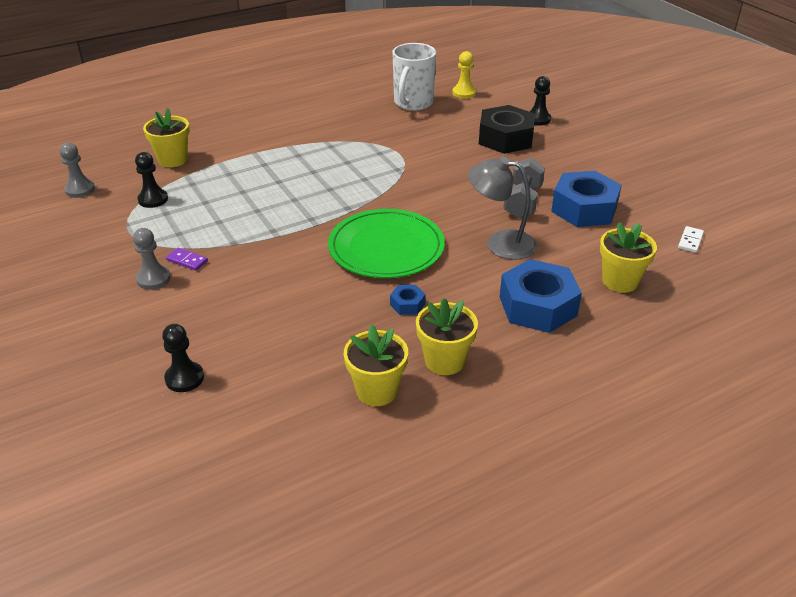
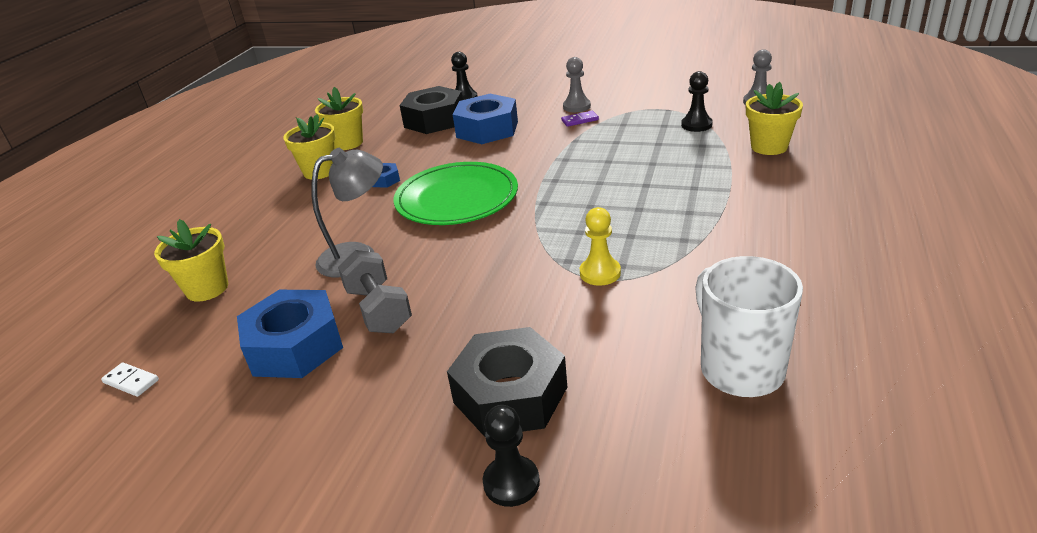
camera: 140 degrees right, 5 degrees down
(263, 361) = (434, 120): none -> black nut
(464, 93) = (718, 458): yellow pawn -> yellow pawn (600, 273)
(538, 306) = (276, 230): blue nut -> blue nut (487, 129)
(690, 241) = (131, 381): white domino -> white domino turned 45 degrees counterclockwise

